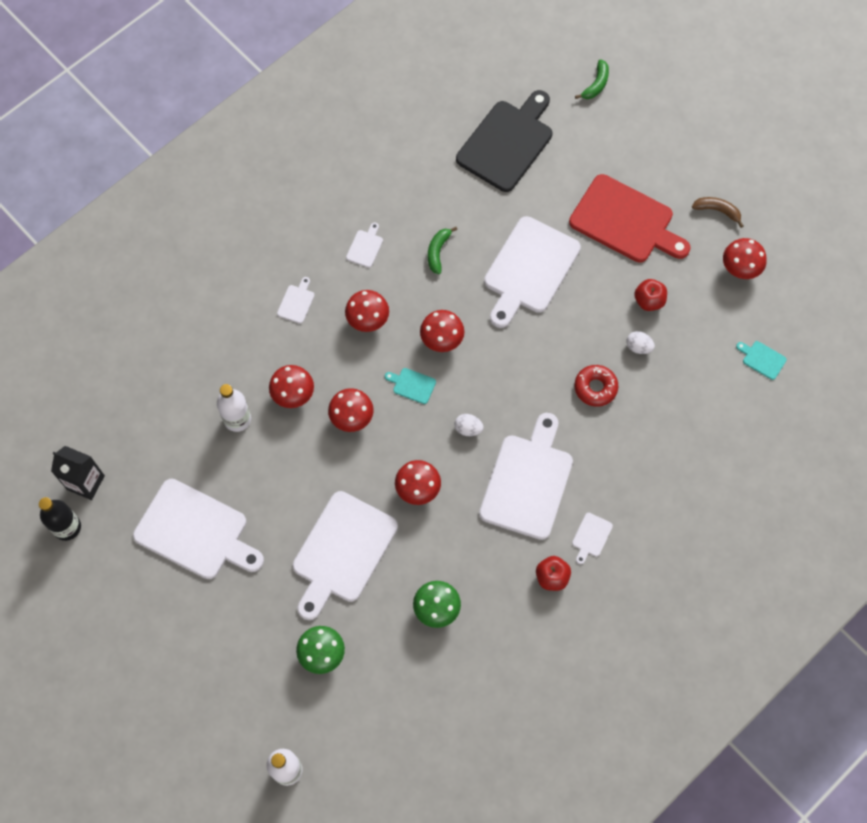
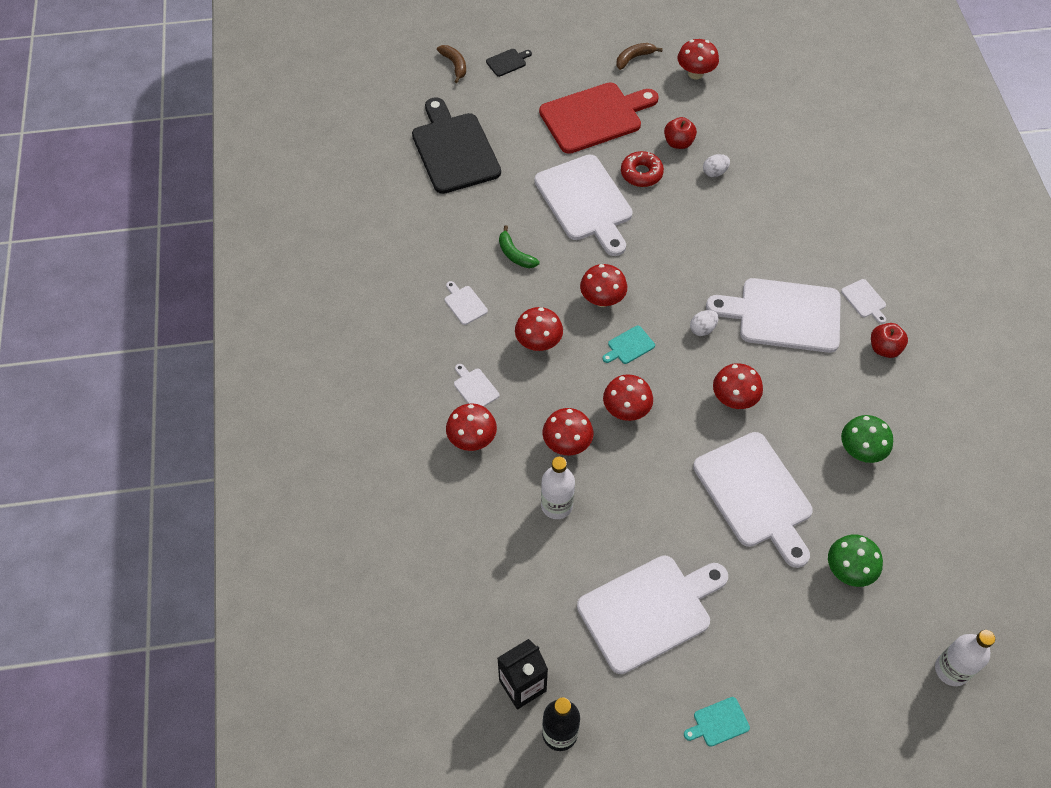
camera: 55 degrees left, 10 degrees down
(252, 329) = (472, 439): none -> red mushroom
(528, 482) = (783, 315): white cutting board -> white cutting board turned 45 degrees counterclockwise
(595, 388) = (730, 220): red donut -> red donut (641, 173)
(596, 84) = (454, 65): green banana -> brown banana
(632, 120) = (507, 62): none -> black cutting board
(762, 359) = (784, 105): turquoise cutting board -> turquoise cutting board (718, 722)

